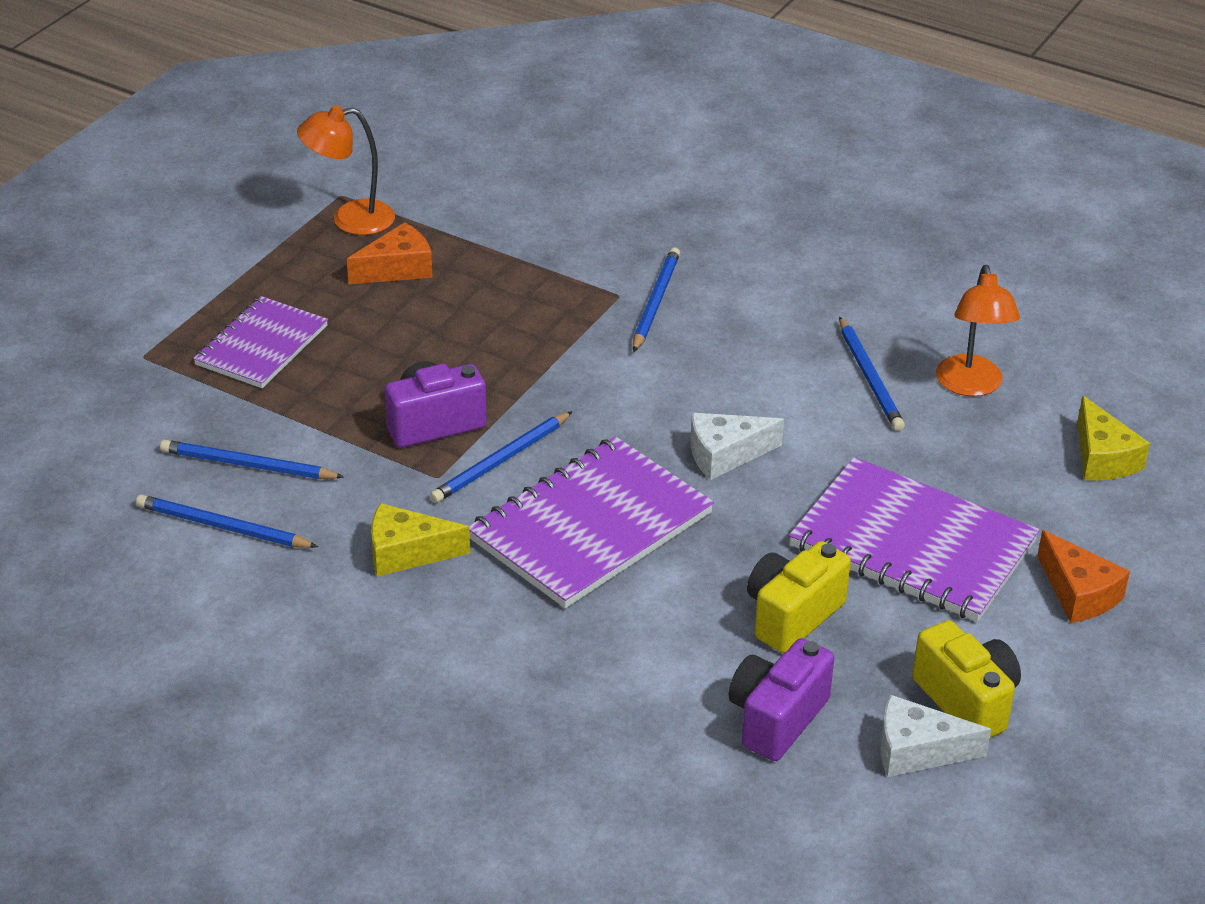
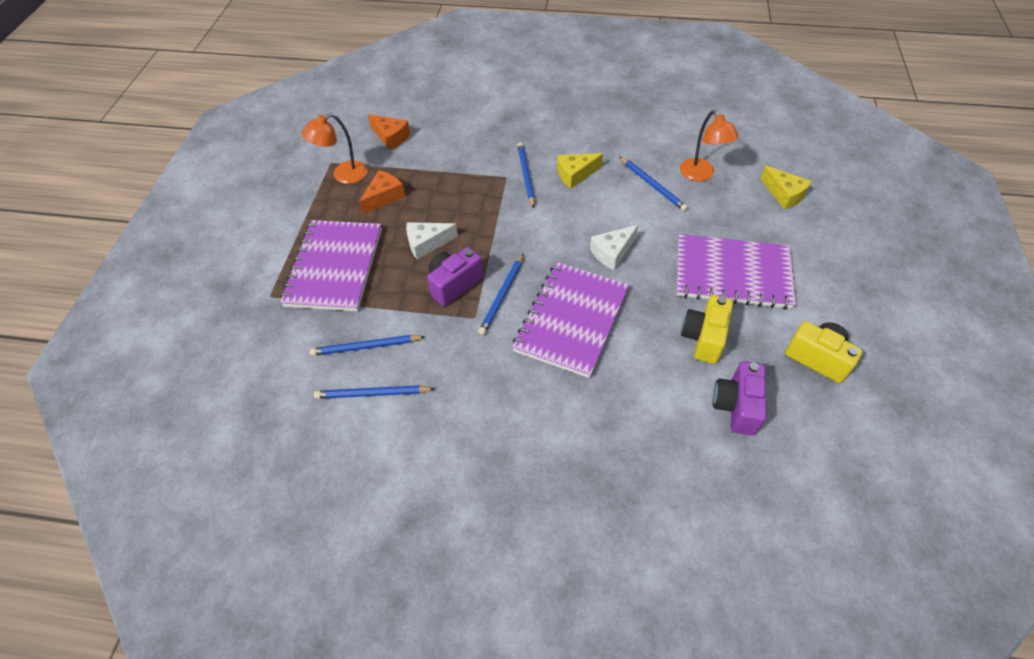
camera: 20 degrees left, 15 degrees up
(262, 345) = (334, 267): purple notebook -> purple notebook, size x1.59
(407, 553) = (484, 373): yellow cheese -> yellow cheese (575, 174)
(917, 751) = (815, 399): white cheese -> white cheese (427, 243)
(1078, 593) = (824, 274): orange cheese -> orange cheese (391, 137)

